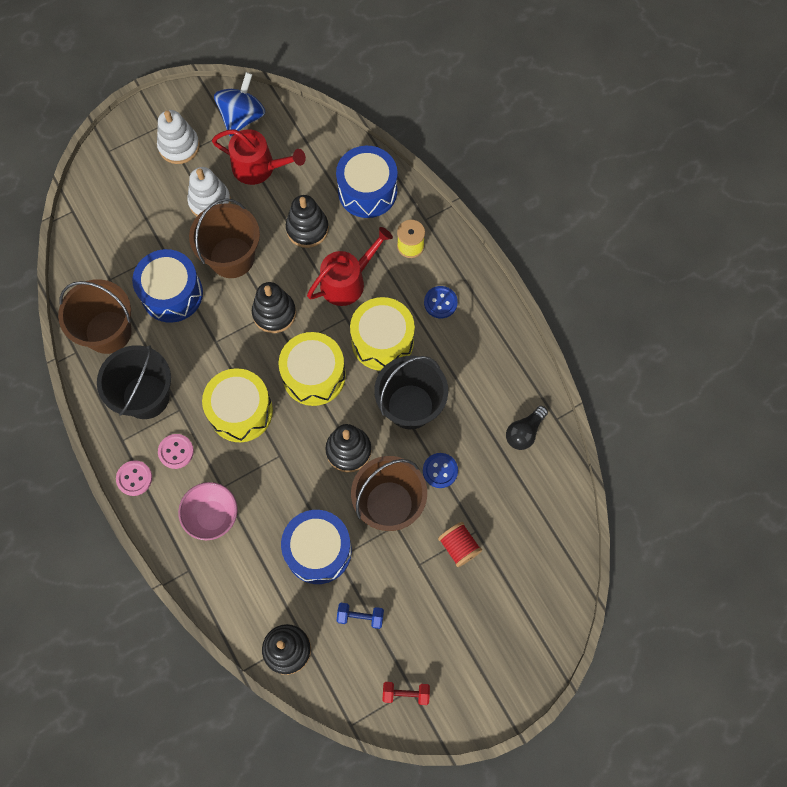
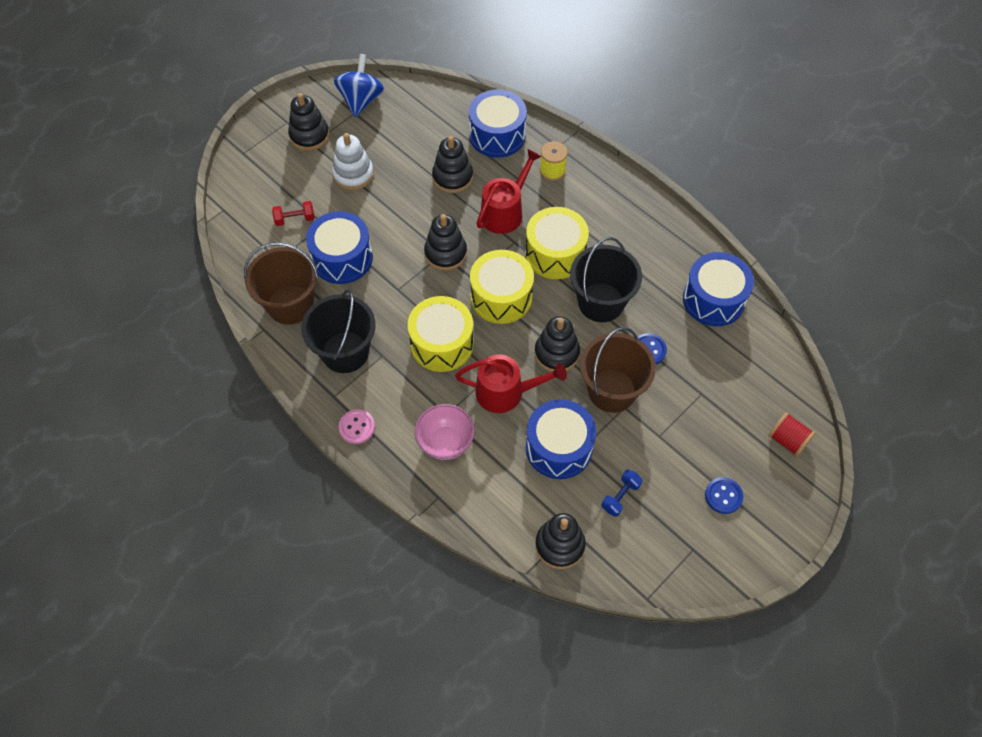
camera: 15 degrees left, 10 degrees down
(176, 451) = (390, 393): pink button -> none
(179, 146) = (309, 135): white stacking toy -> black stacking toy
(232, 257) = (389, 215): brown bucket -> none
(258, 167) = (390, 137): red watering can -> red watering can (505, 392)
(360, 616) = (620, 497): blue dumbbell -> blue dumbbell turned 45 degrees counterclockwise
(406, 693) = (689, 555): red dumbbell -> red dumbbell (295, 219)
(440, 303) = (597, 210): blue button -> blue button (723, 496)
(459, 546) = (690, 411): red spool -> red spool (787, 440)
(524, 432) = (713, 299): black light bulb -> blue drum

